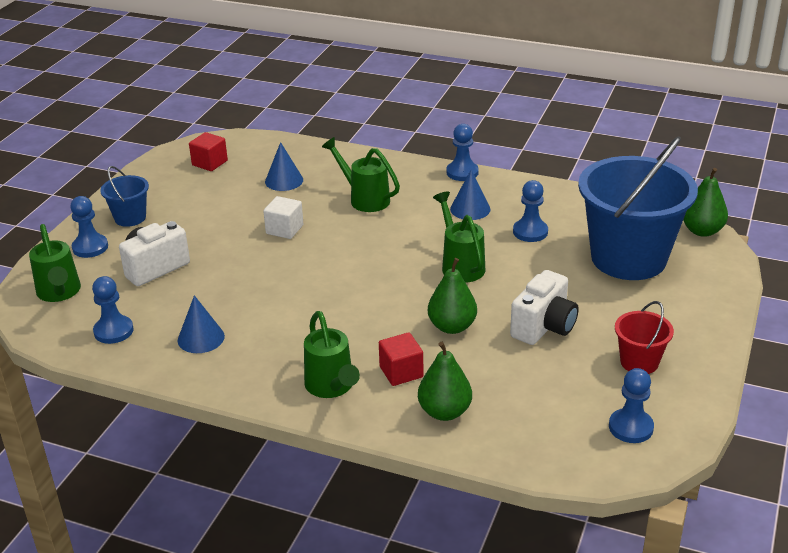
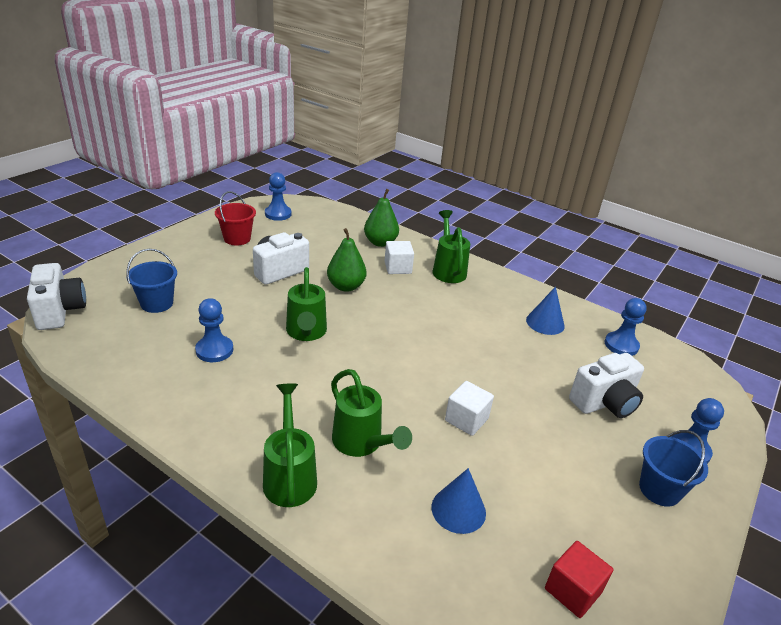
camera: 170 degrees left, 0 degrees up
(59, 293) = (691, 396): green watering can -> green watering can (290, 476)
(401, 372) = (398, 268): red cube -> white cube
(462, 172) = (216, 457): blue pawn -> none
(470, 209) = (250, 395): blue cone -> none
(628, 258) = (157, 303): blue bucket -> blue bucket, size x0.45
(702, 231) = (60, 311): green pear -> white camera

